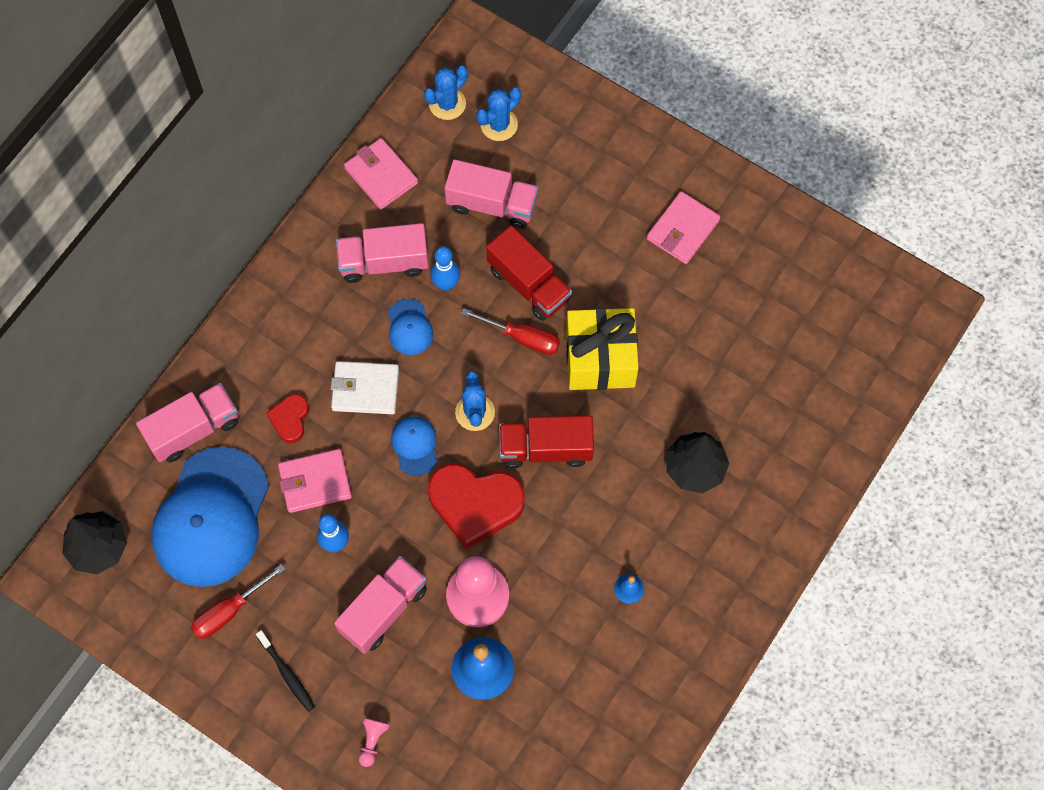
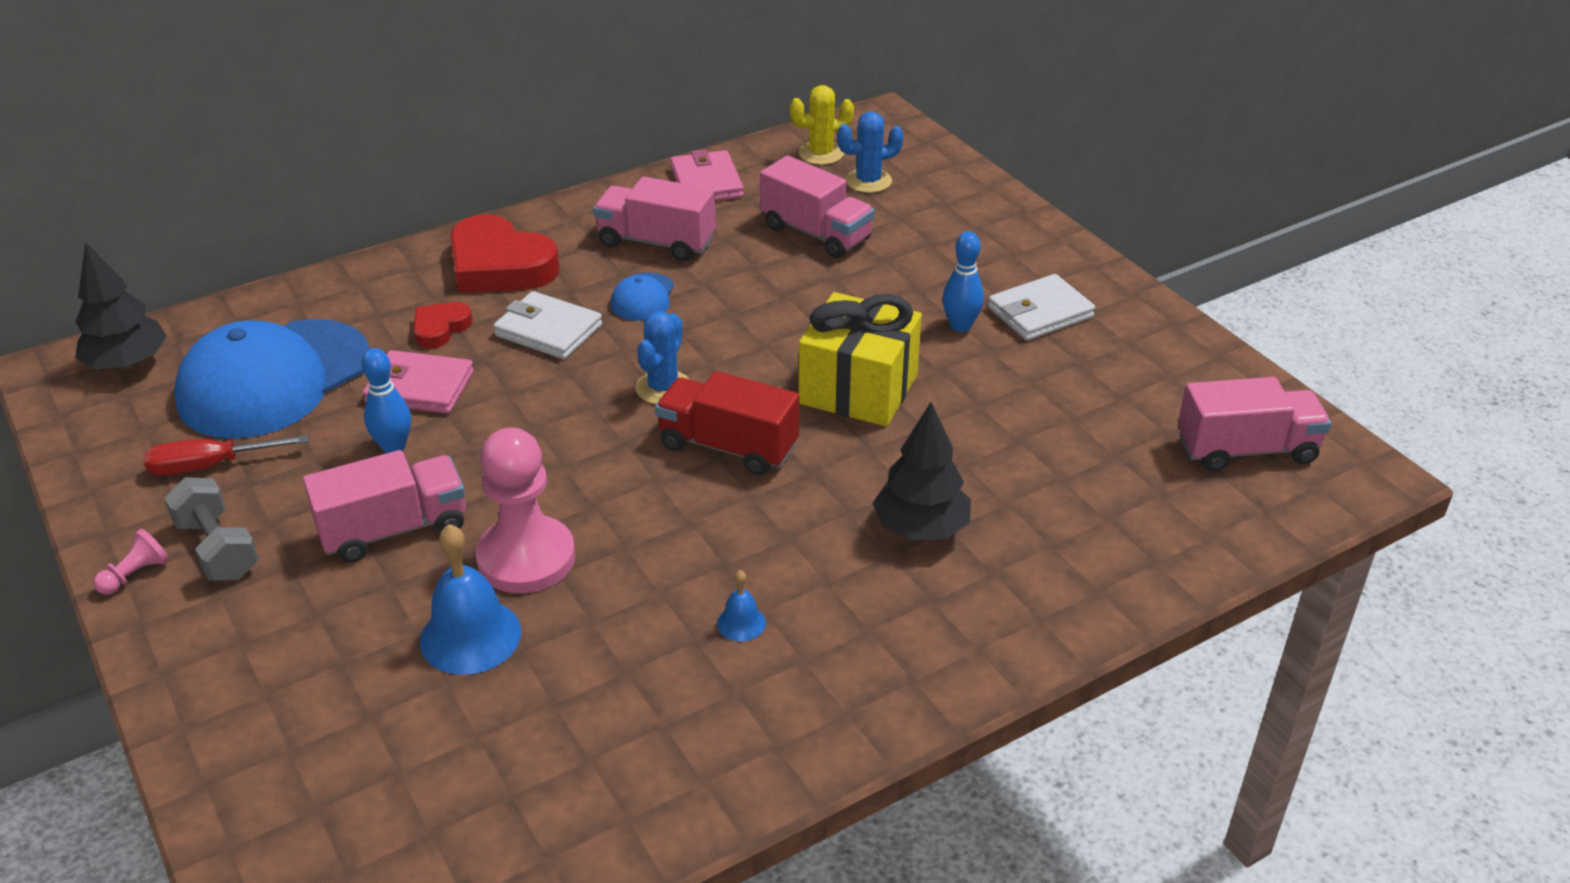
camera: 25 degrees right, 30 degrees down
(193, 429) = (327, 304): pink truck -> pink truck (1246, 450)
(287, 673) = (217, 549): black toothbrush -> grey dumbbell
(372, 741) = (256, 660): pink pawn -> pink pawn (136, 575)
(415, 446) = (566, 394): blue cap -> none
(446, 284) = (714, 276): blue bowling pin -> blue bowling pin (960, 326)
(447, 104) = (821, 154): blue cactus -> yellow cactus
(475, 504) = (596, 468): red heart -> red heart (499, 266)
(522, 338) = (772, 343): red screwdriver -> none
(529, 284) = (813, 303): red truck -> none
(683, 230) = (1040, 313): pink wallet -> white wallet

